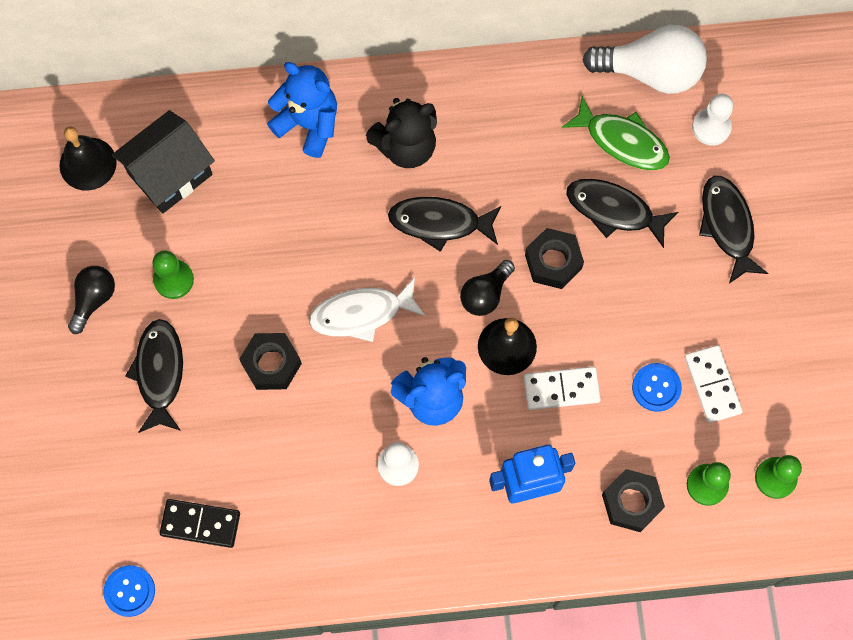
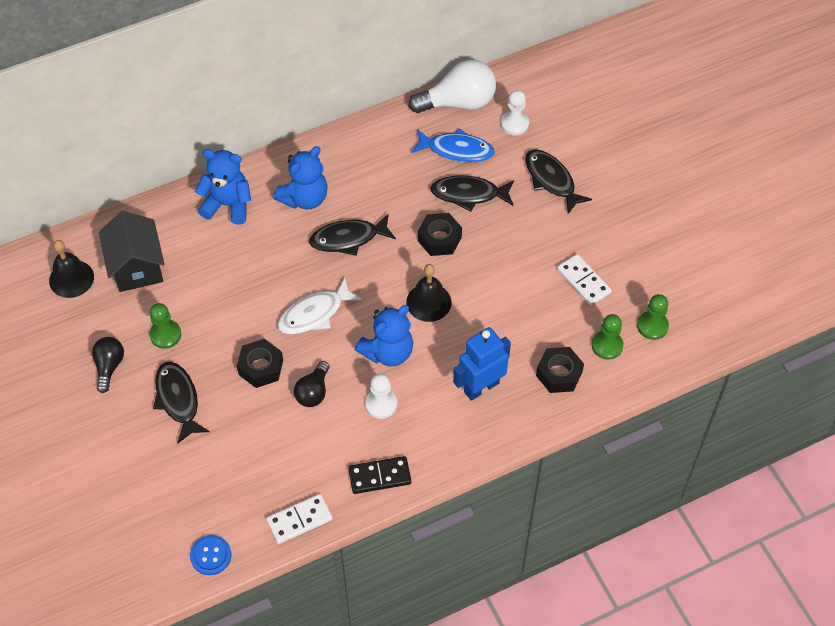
camera: 20 degrees left, 15 degrees down
(170, 174) = (137, 267): black house -> black house turned 45 degrees counterclockwise
(200, 523) = (248, 491): black domino -> black domino (379, 476)
(406, 146) = (304, 198): black teddy bear -> blue teddy bear
(485, 294) = (399, 274): black light bulb -> black light bulb (313, 392)
(561, 389) = (479, 317): white domino -> white domino (299, 520)
(622, 141) = (456, 150): green fish -> blue fish
(656, 387) = (545, 295): blue button -> none

